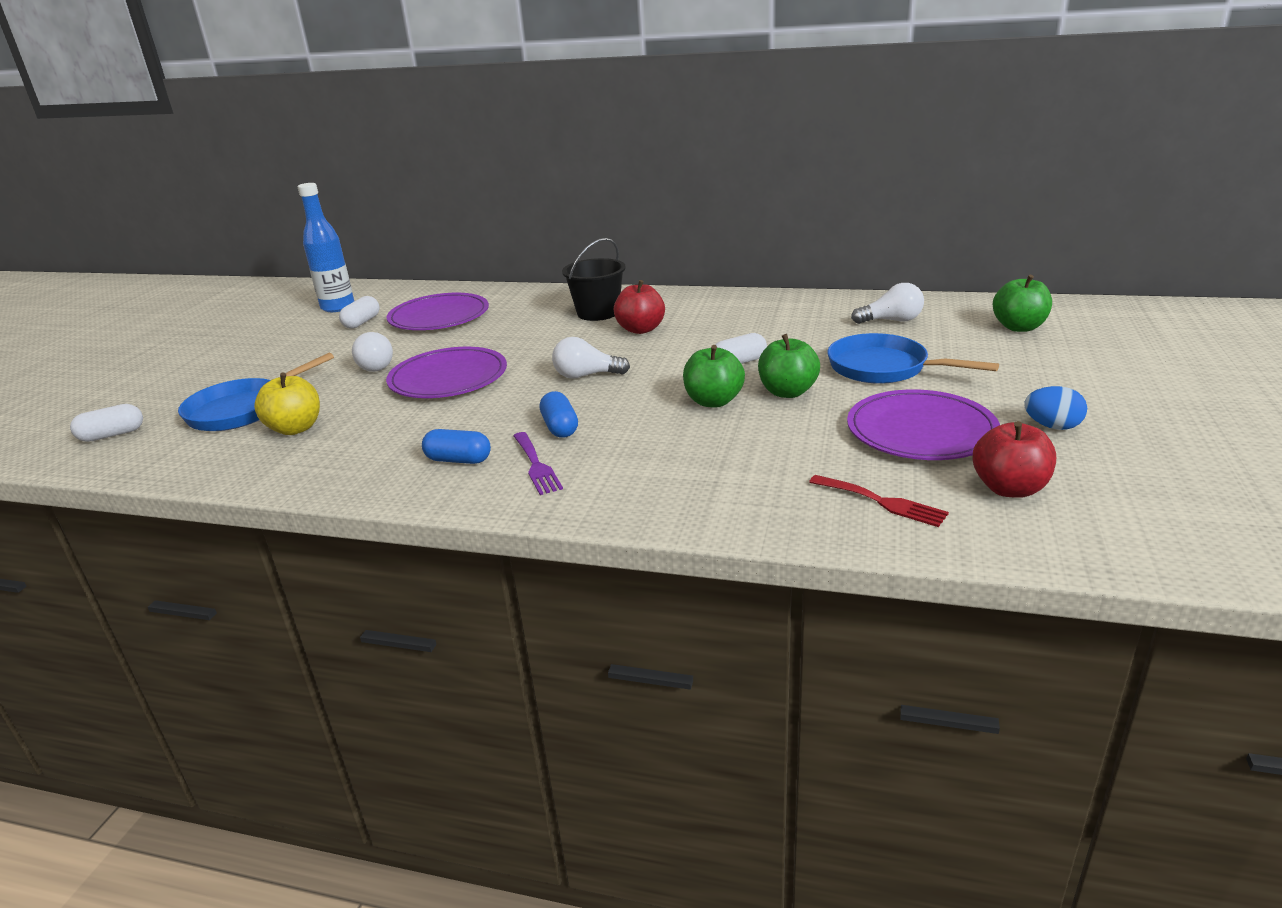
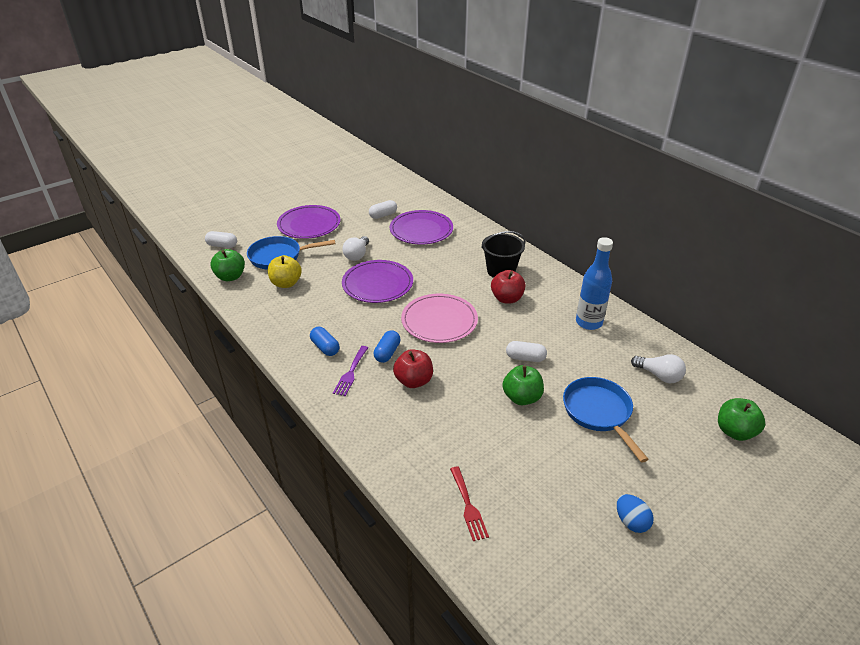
camera: 35 degrees right, 10 degrees up
(338, 307) = (384, 196): blue bottle -> blue bottle (589, 322)
(586, 375) = (439, 321): white light bulb -> pink plate
(713, 401) = (476, 380): green apple -> green apple (230, 277)
(921, 431) = (553, 473): purple plate -> purple plate (309, 224)
(1009, 488) = (542, 545): red apple -> red apple (414, 381)

